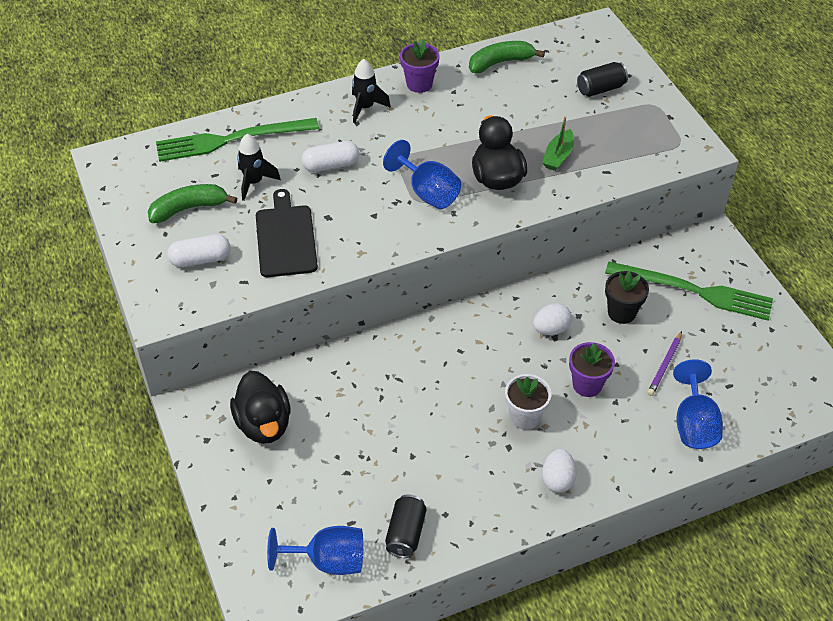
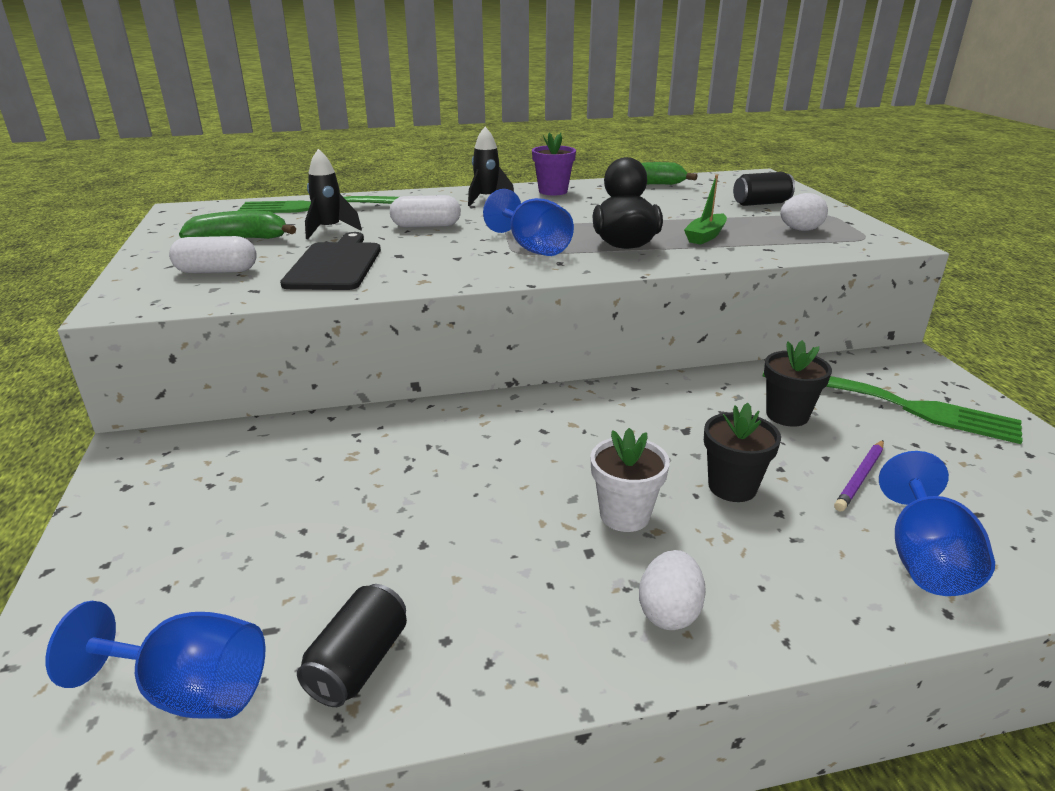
camera: 10 degrees right, 20 degrees down
(264, 424) = (220, 478): black duck -> none
(551, 329) = (680, 422): white egg -> white egg (800, 230)
(587, 385) = (732, 487): purple flower pot -> black flower pot

